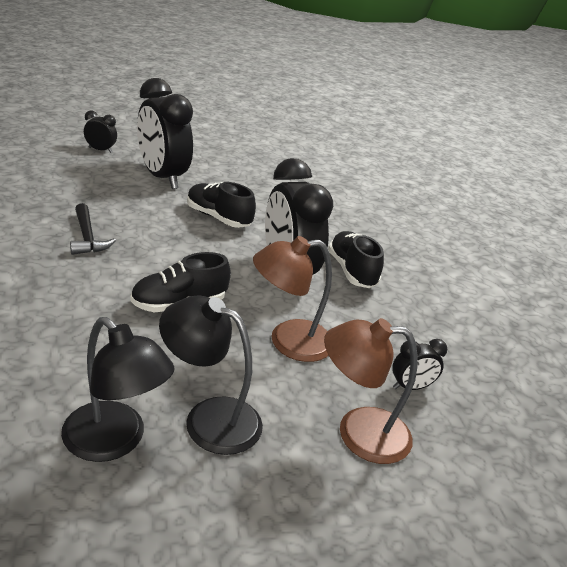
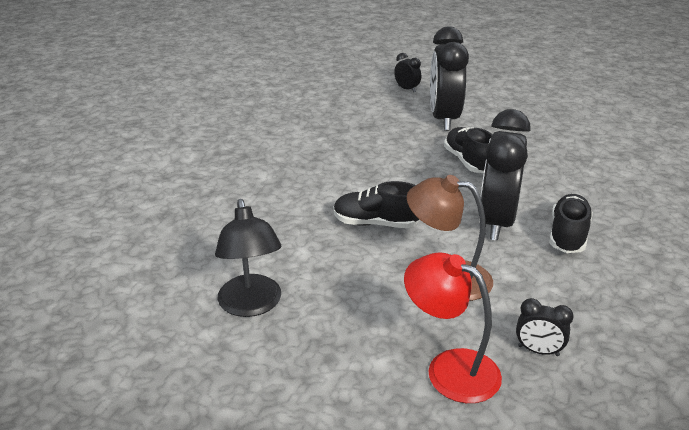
camera: 40 degrees right, 0 degrees up
(87, 237) = (342, 157): black hammer -> none
(209, 418) = (331, 313): black lamp -> none
(358, 433) = (449, 368): brown lamp -> red lamp

